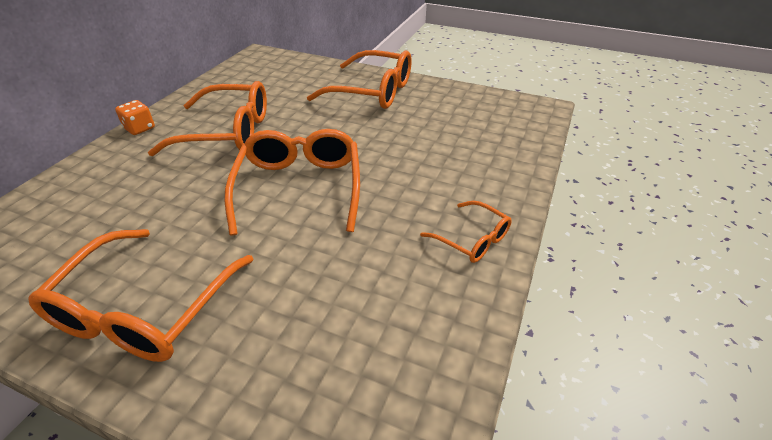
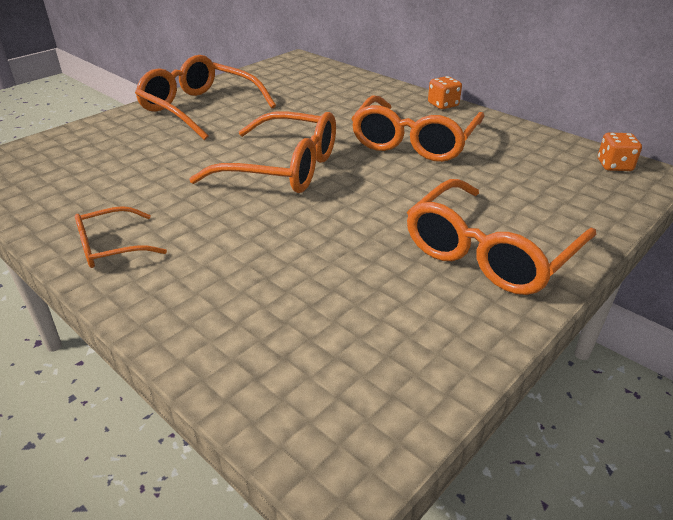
camera: 110 degrees right, 5 degrees down
(250, 62) = (614, 165): none -> orange dice

